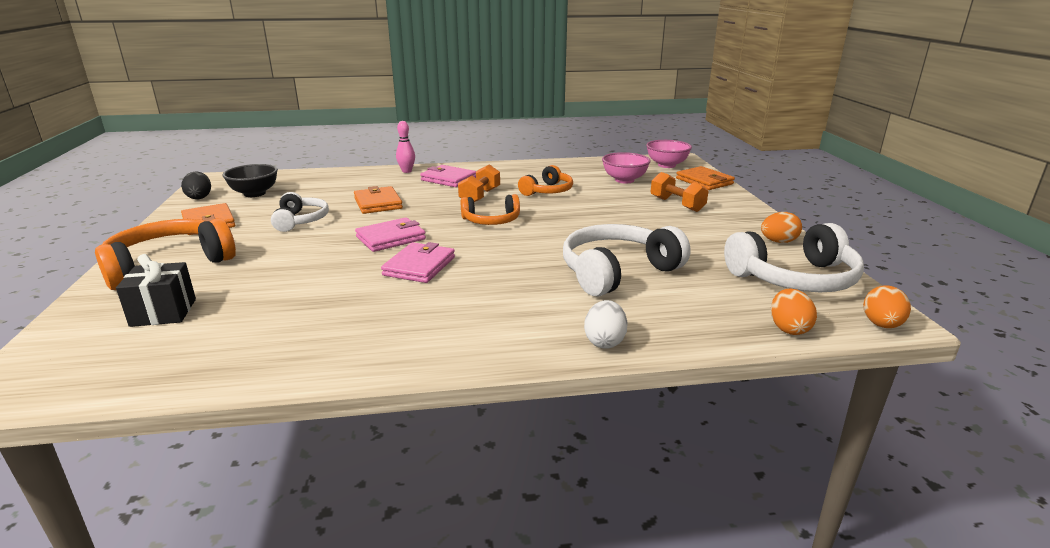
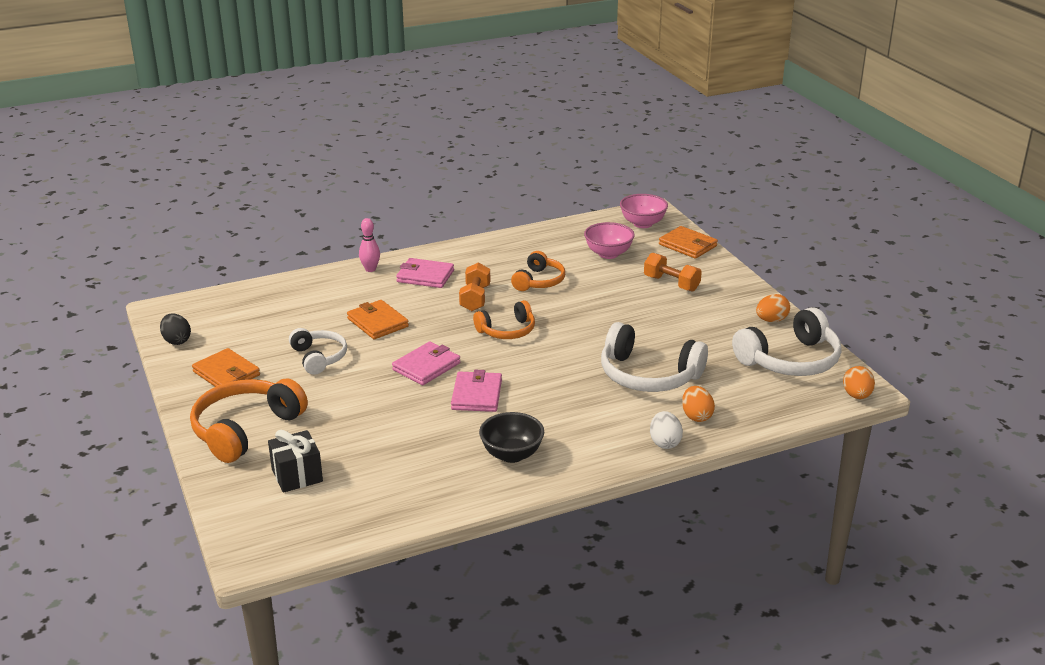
camera: 15 degrees left, 5 degrees up
(255, 194) = (232, 327): black bowl -> black bowl (512, 454)
(617, 272) = (648, 375): white headphones -> white headphones turned 105 degrees counterclockwise
(788, 328) = (792, 409): orange egg -> orange egg (696, 416)

